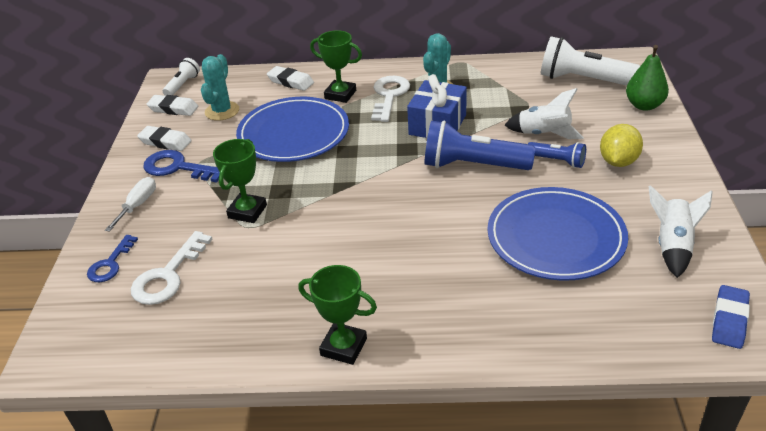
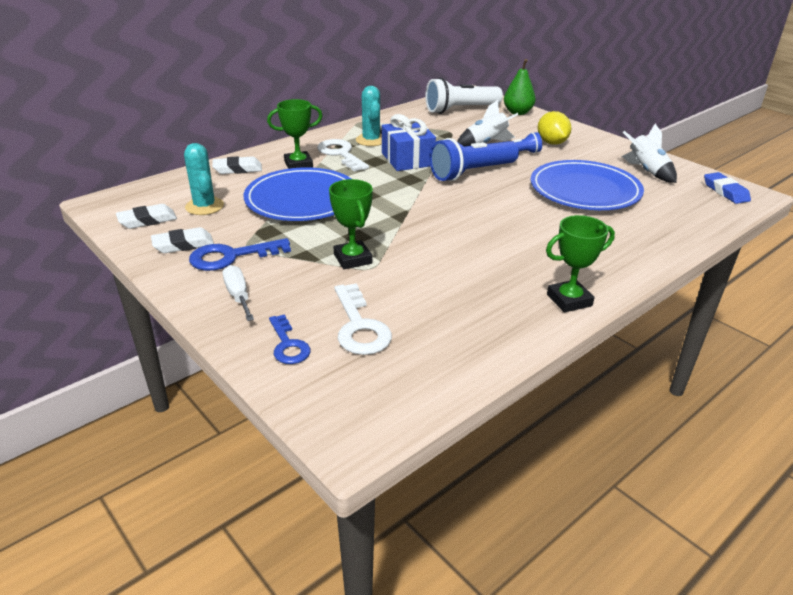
camera: 45 degrees left, 5 degrees down
(183, 85) = (126, 202): white flashlight -> none

